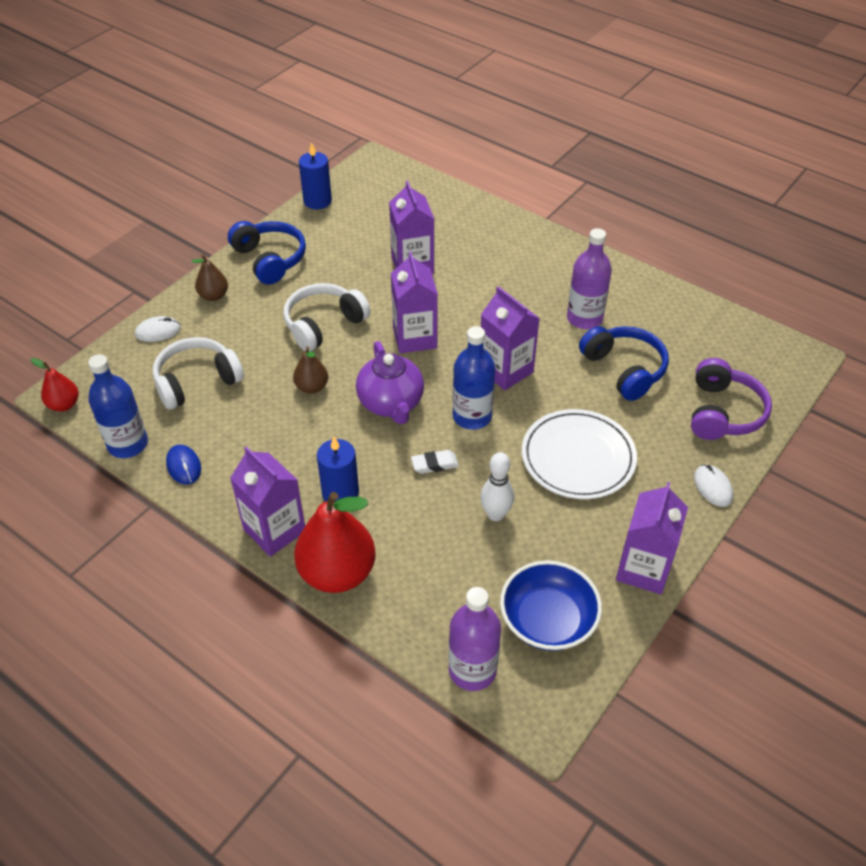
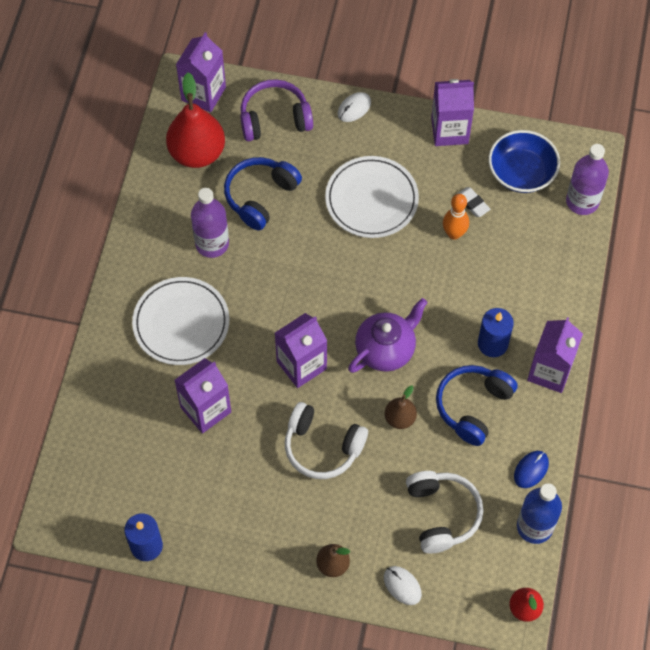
camera: 115 degrees left, 15 degrees up
(197, 381) = (442, 514): white headphones -> white headphones turned 135 degrees counterclockwise
(270, 259) = (258, 542): blue headphones -> blue headphones (473, 406)
(337, 573) = (560, 312): red pear -> red pear (197, 153)
(434, 464) = (430, 292): white eraser -> white eraser (472, 203)
(472, 416) = (368, 285): blue bottle -> none
(495, 514) = (454, 234): white bowling pin -> orange bowling pin
(505, 370) = (305, 280): purple carton -> purple carton (203, 94)
(508, 274) = (181, 323): none -> white plate

